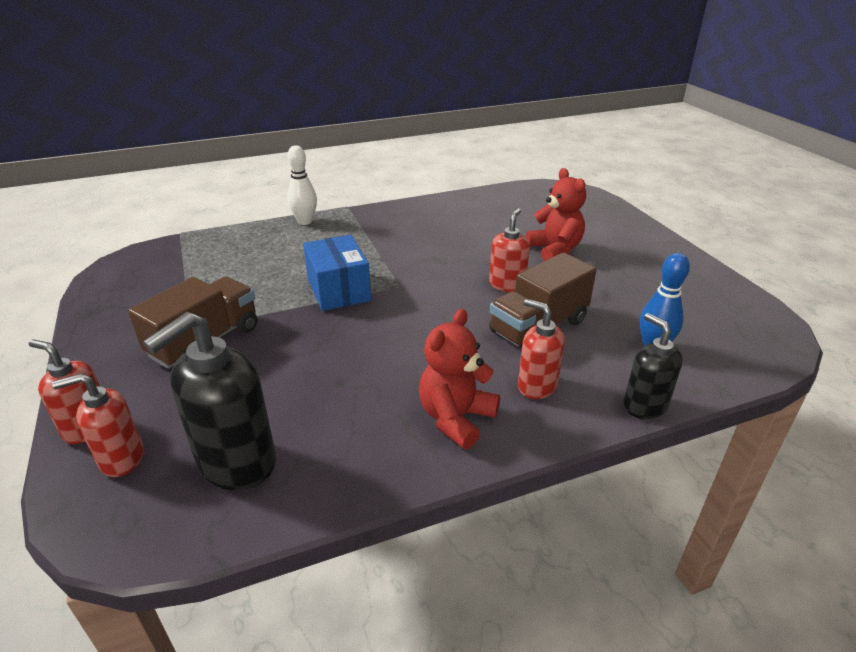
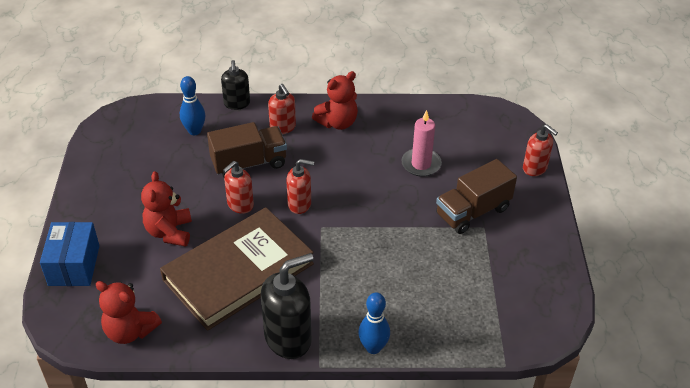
camera: 160 degrees left, 10 degrees up
(121, 459) = (512, 146): red soap dispenser -> red soap dispenser (299, 204)
(236, 463) = (454, 130): black soap dispenser -> black soap dispenser (288, 338)
(290, 385) = (421, 164): none -> pink candle
(305, 221) = (373, 347): white bowling pin -> blue bowling pin
(338, 290) = (369, 236): blue box -> blue box (74, 265)
(459, 239) = (238, 272): none -> brown book
(513, 195) = (130, 331): none -> red teddy bear

